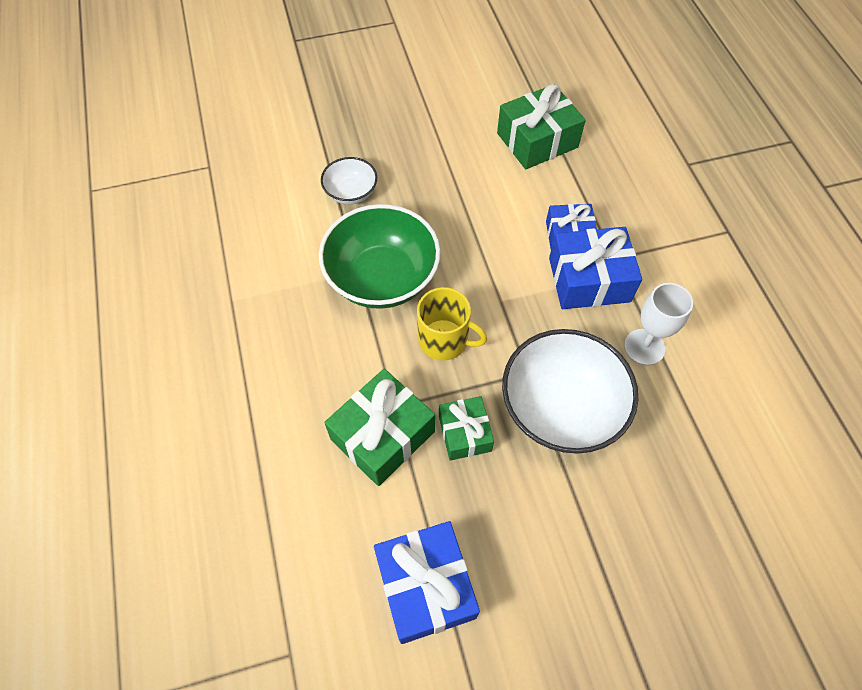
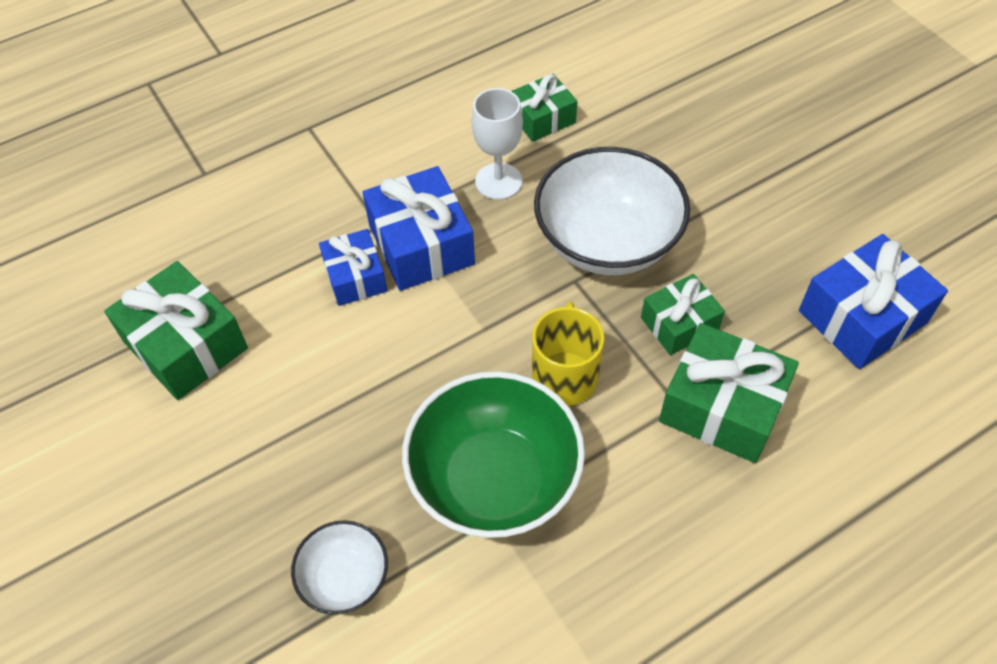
camera: 105 degrees left, 5 degrees down
(715, 401) = (542, 118): none -> green gift

